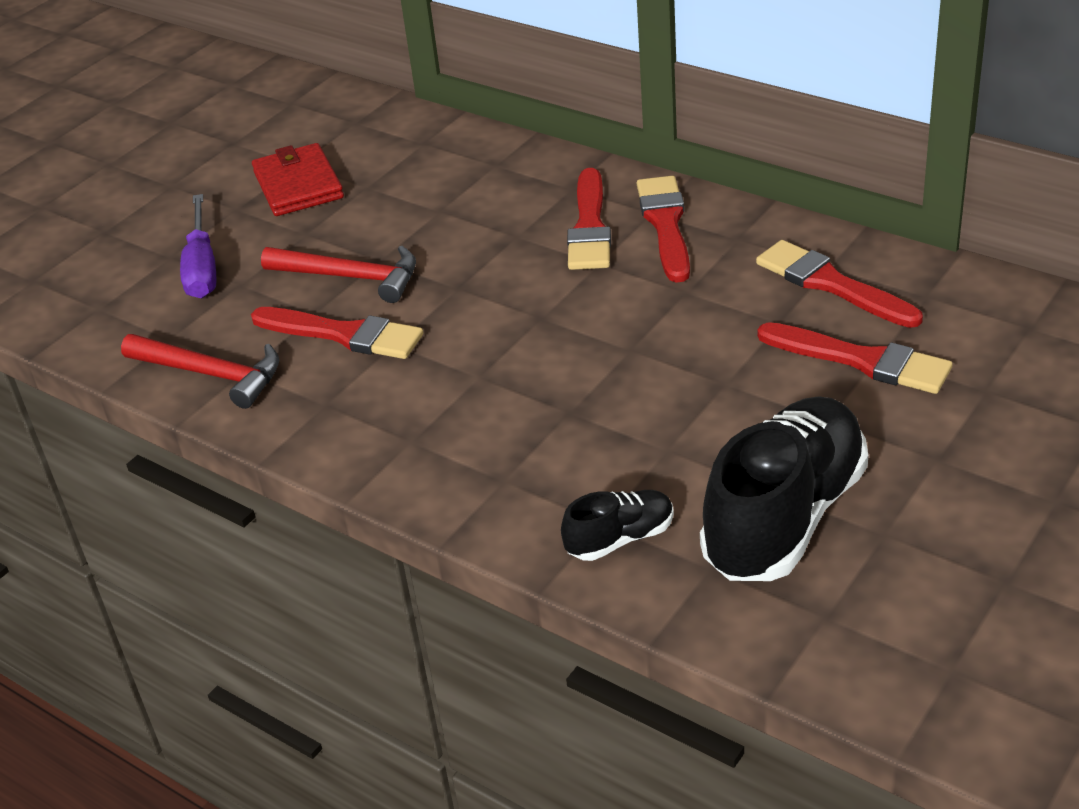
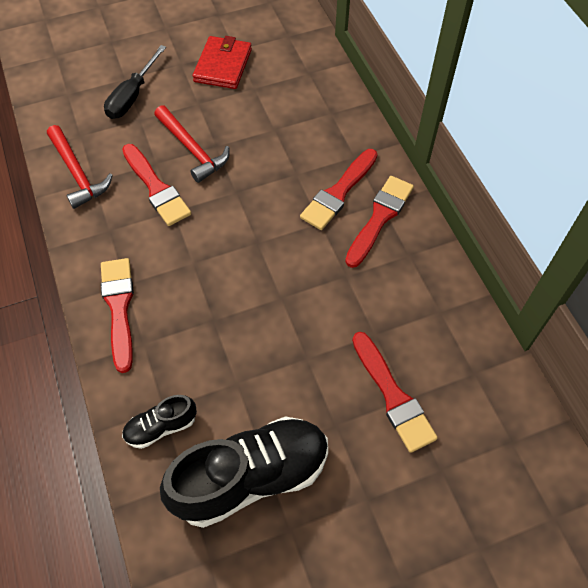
camera: 30 degrees right, 20 degrees up
(202, 267) = (132, 96): purple screwdriver -> black screwdriver
(620, 539) = (161, 427): black shoe -> black shoe turned 150 degrees clockwise
(831, 284) = (428, 326): red brush -> red brush (119, 308)

